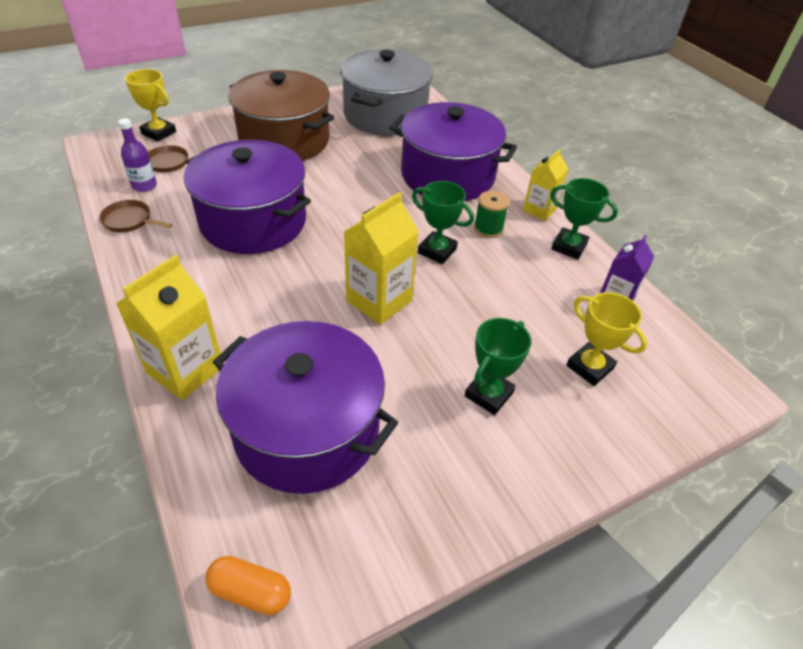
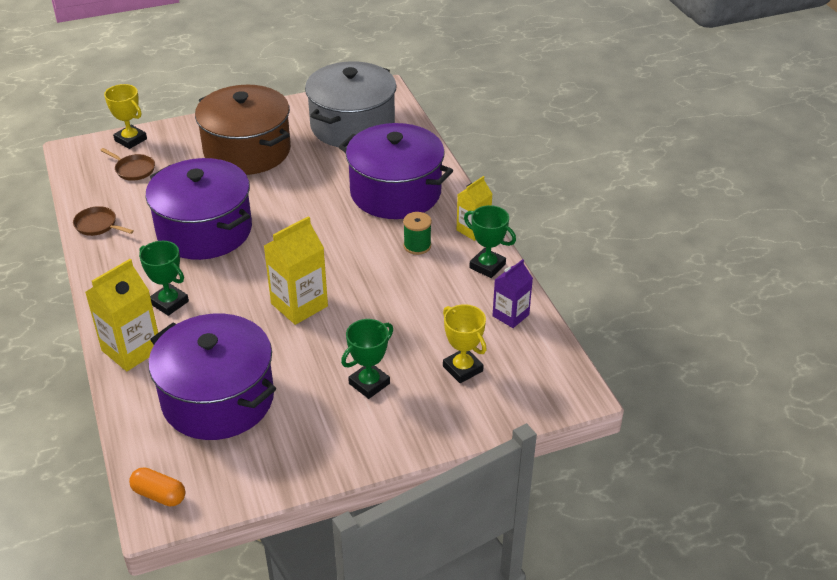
camera: 10 degrees right, 5 degrees down
(144, 186) = (113, 193): purple bottle -> none
(437, 251) = (363, 264): green trophy -> green trophy (169, 303)

